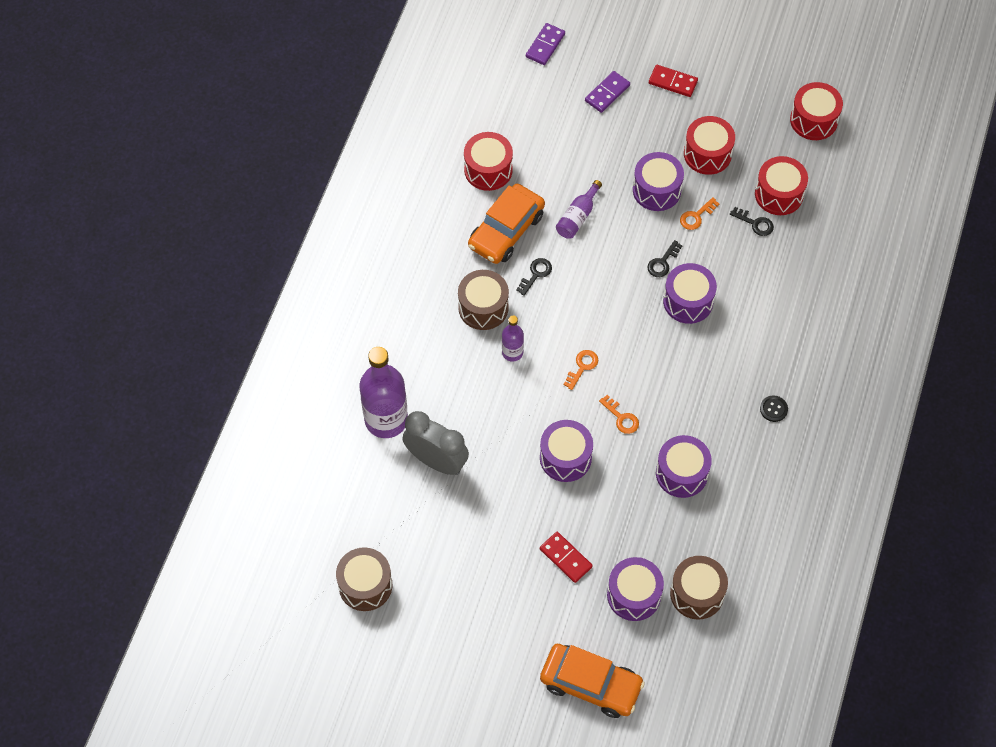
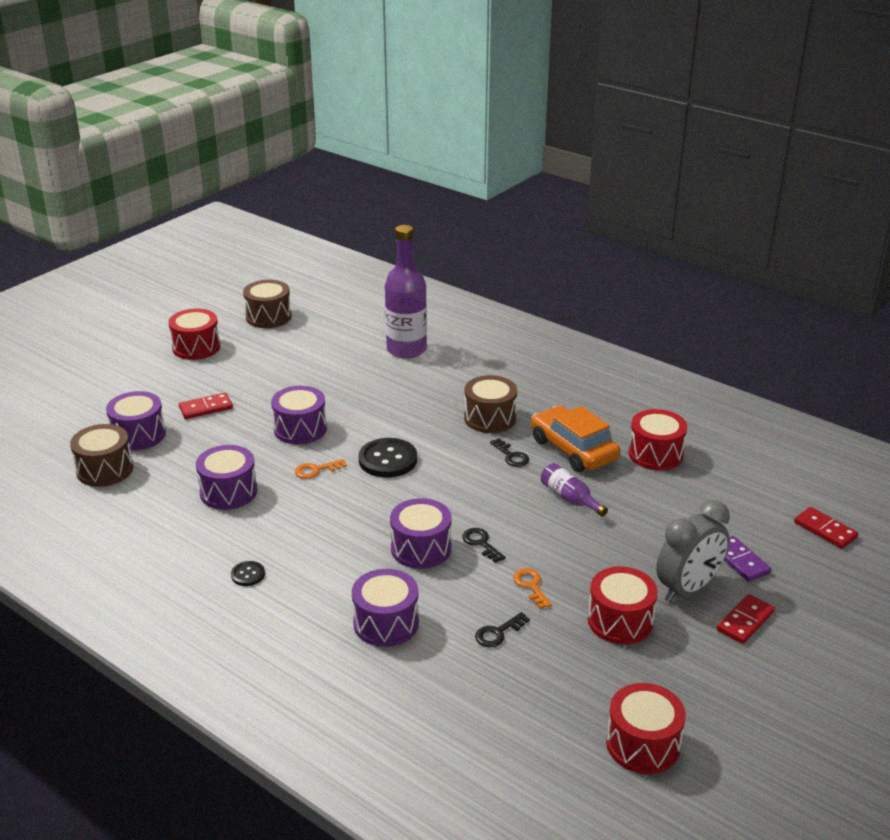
camera: 110 degrees right, 30 degrees down
(436, 461) = (349, 365): grey clock -> grey clock (688, 589)
(512, 352) = (430, 424): purple bottle -> none
(545, 45) = (825, 530): purple domino -> red domino
(582, 367) = (388, 460): orange key -> black button
(591, 684) = (87, 396): orange car -> none
(656, 190) = (582, 564): purple drum -> purple drum (386, 623)
(779, 194) = (532, 668): red drum -> red drum (196, 347)

